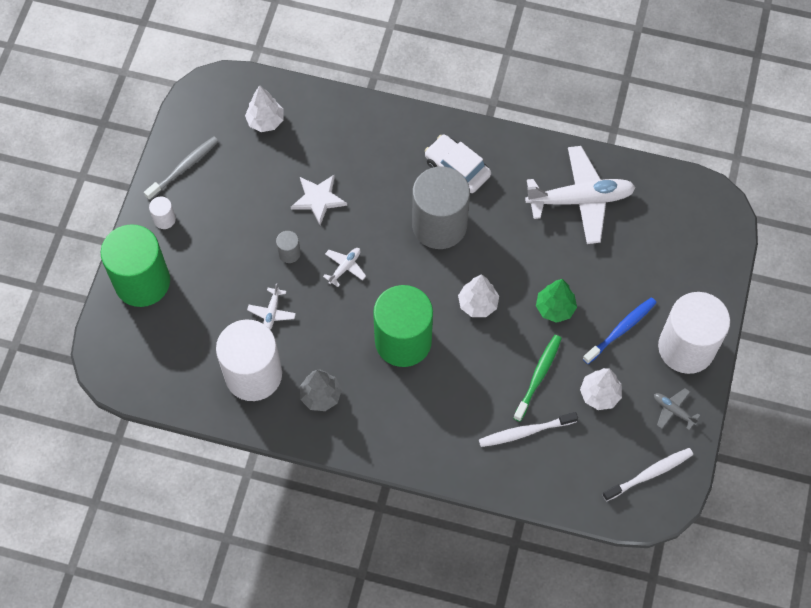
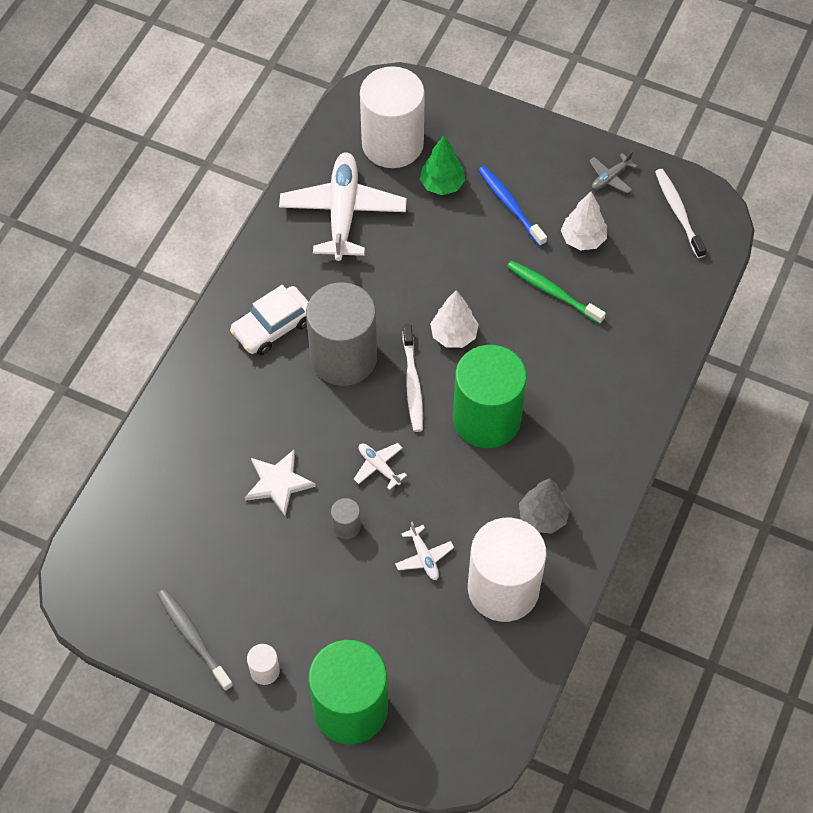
camera: 80 degrees left, 5 degrees down
(265, 121) = (150, 529): white tree -> none
(272, 312) = (424, 557): white plane -> white plane turned 45 degrees clockwise
(525, 432) = (616, 316): white toothbrush -> white toothbrush (412, 383)
(555, 308) = (473, 261): green tree -> green tree (442, 184)
(686, 347) = (540, 152): white cylinder -> white cylinder (392, 144)

